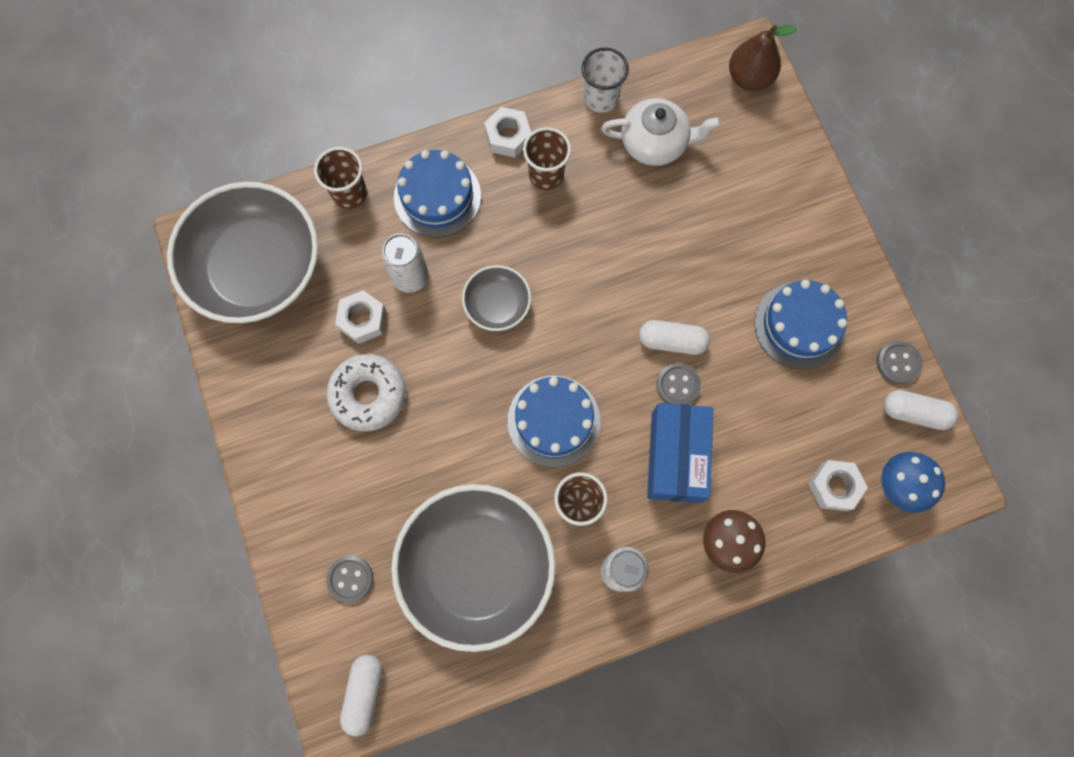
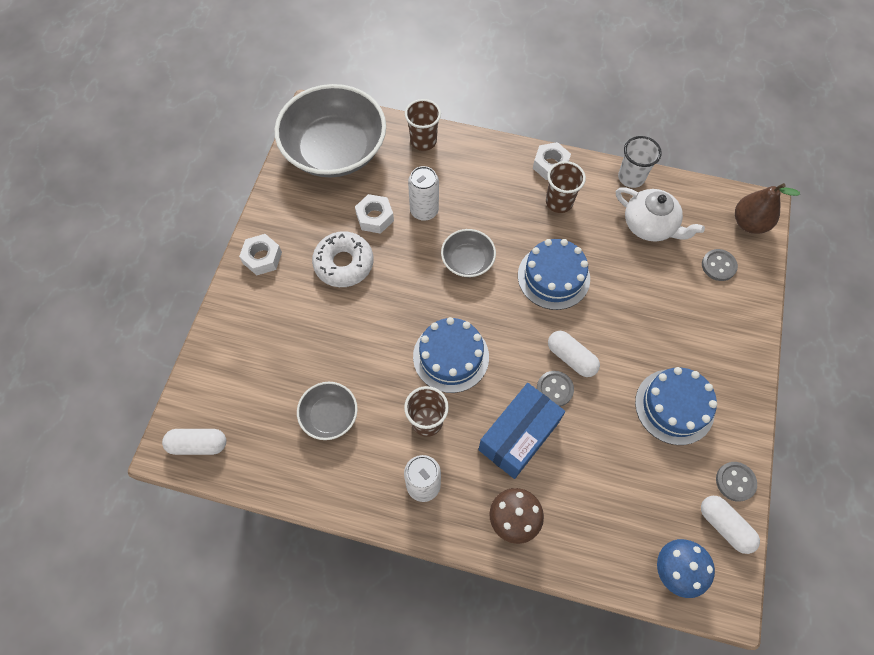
camera: 35 degrees right, 10 degrees down
(350, 579) = (246, 367): grey button -> grey button (718, 266)
(364, 693) = (198, 444): white capsule -> white capsule turned 45 degrees clockwise
(437, 196) = (477, 174): blue cake -> blue cake (553, 277)
(476, 567) = (329, 415): grey bowl -> grey bowl, size x0.47
(834, 486) = (623, 536): white nut -> white nut (262, 258)

